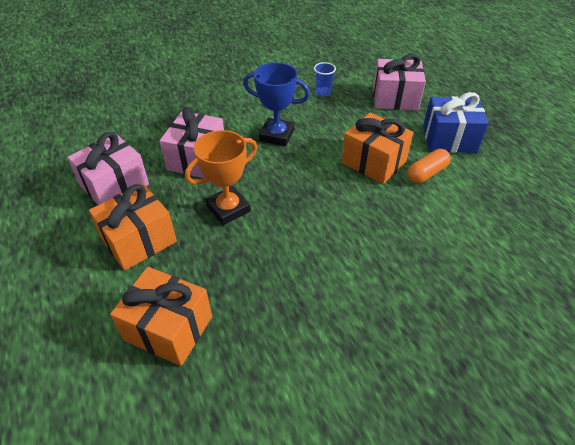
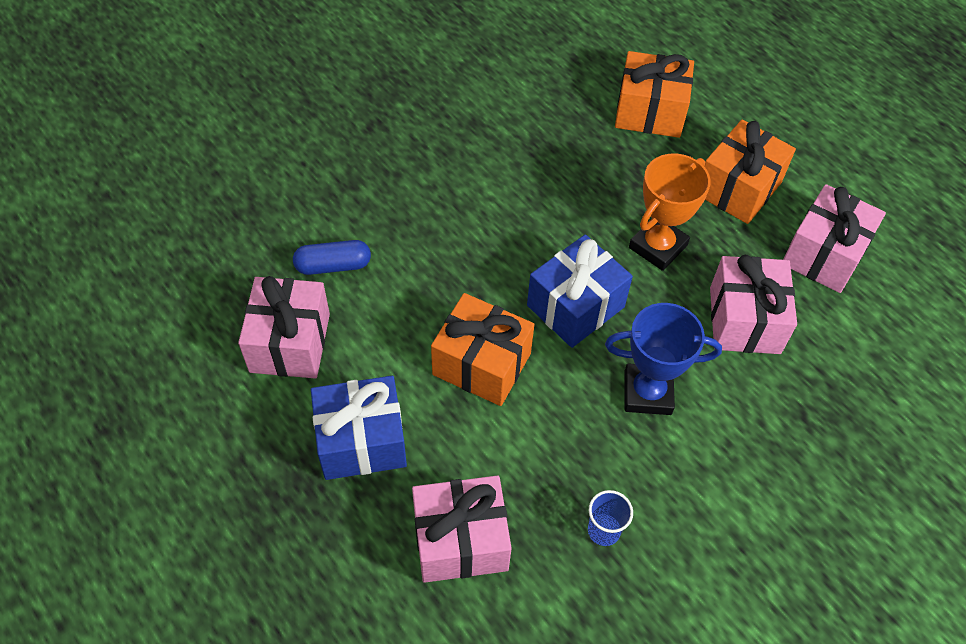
camera: 165 degrees right, 10 degrees up
(303, 182) = (575, 306): none -> blue gift
(427, 173) = (400, 357): orange capsule -> none
(480, 235) = (333, 265): none -> blue capsule
(503, 191) = (290, 342): none -> pink gift

